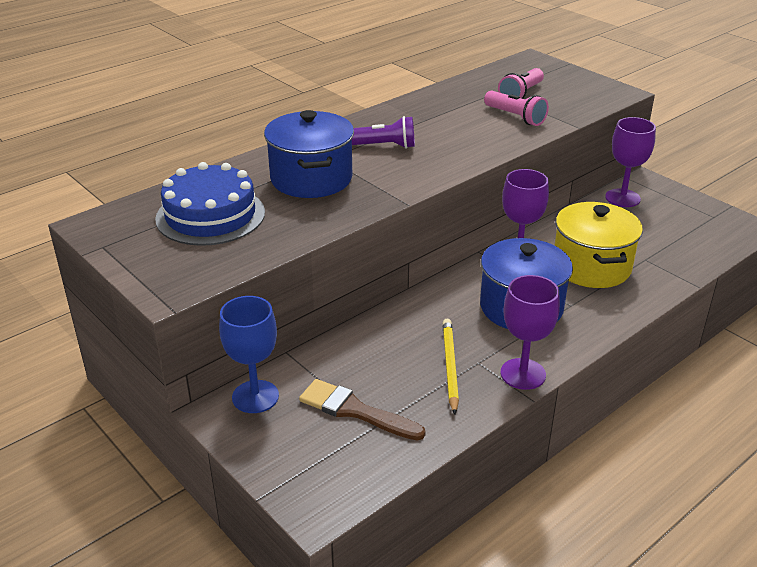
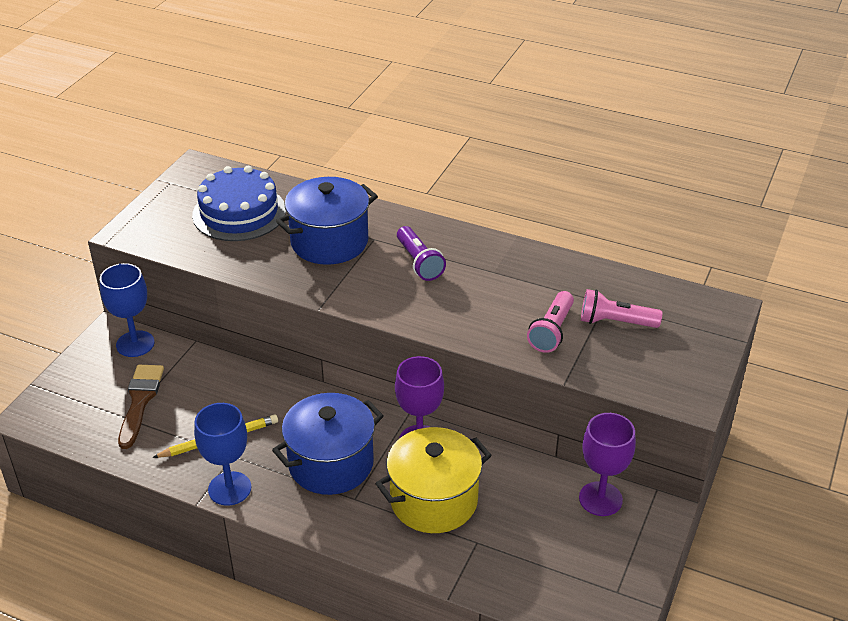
camera: 65 degrees right, 5 degrees up
(523, 374) = (229, 488): purple goblet -> blue goblet

